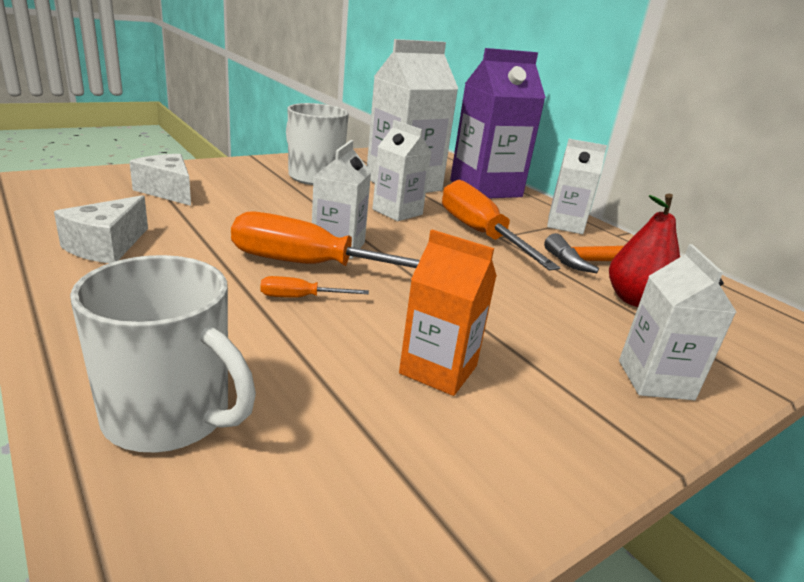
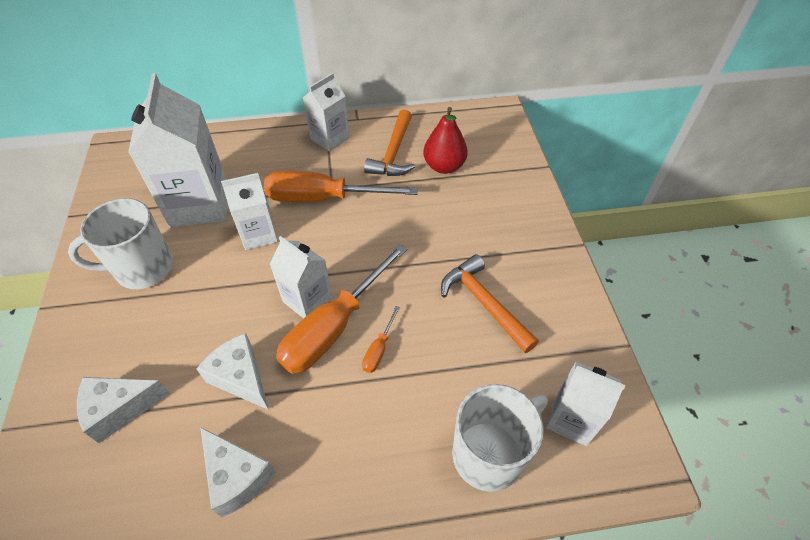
camera: 60 degrees left, 25 degrees up
(222, 230) = (240, 377): none -> white cheese
(438, 370) = (484, 303): orange carton -> orange hammer
(485, 189) = (238, 150): purple carton -> none
(655, 380) = (520, 209): white carton -> white carton (571, 419)

